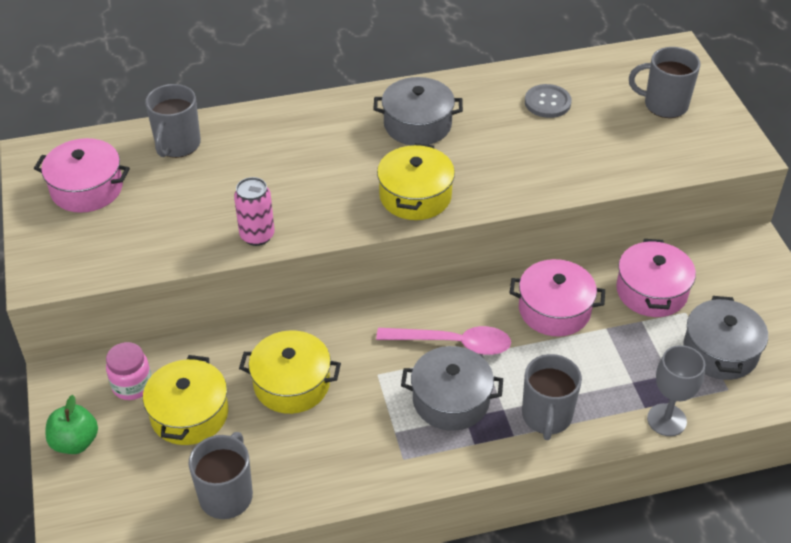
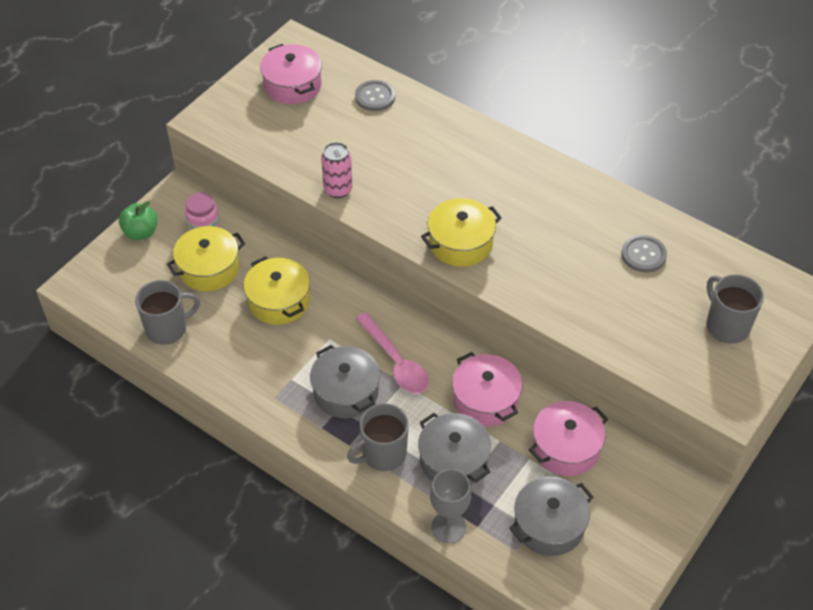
camera: 50 degrees right, 5 degrees up
(177, 145) = (375, 97): grey mug -> grey button
(417, 124) = (533, 199): grey pot -> grey pot (453, 460)

